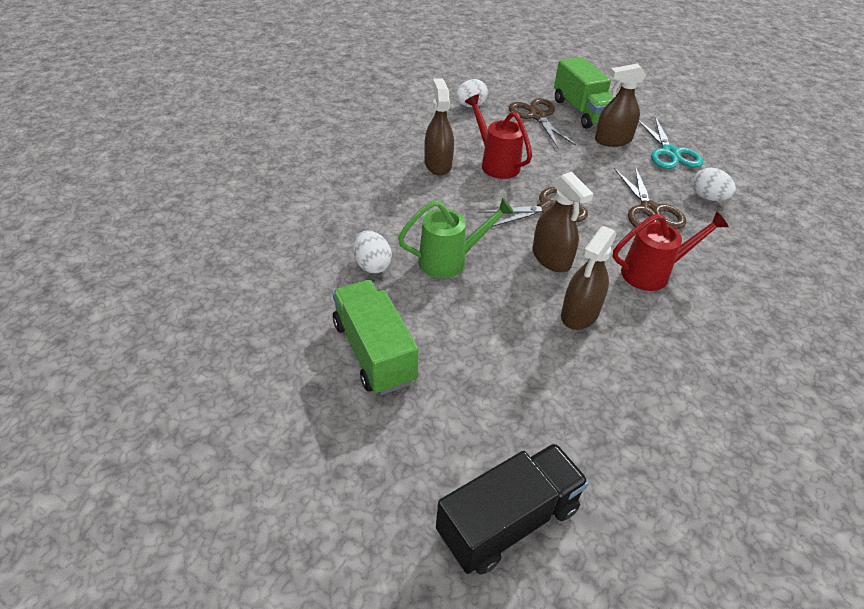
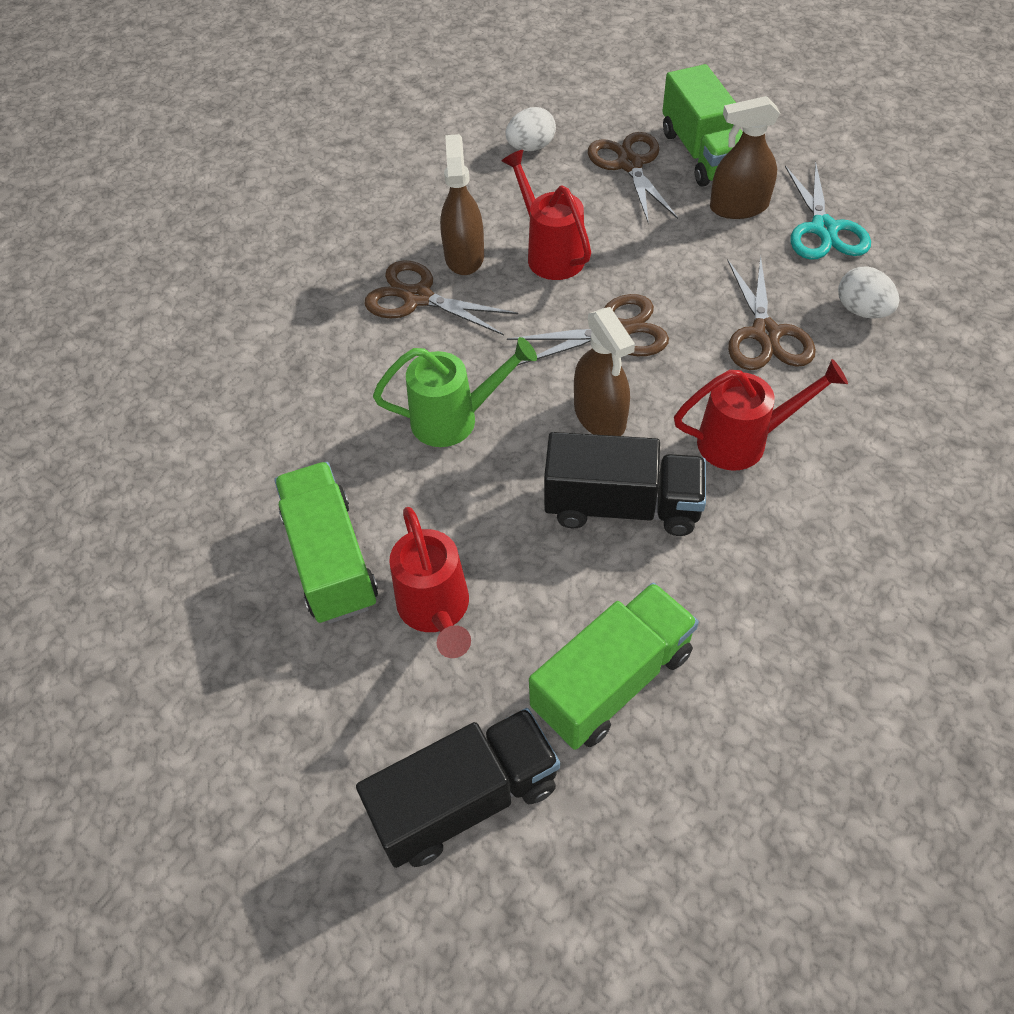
camera: 10 degrees right, 10 degrees up
(372, 265) = (346, 426): white egg -> none
(410, 188) = (417, 298): none -> brown scissors
(459, 385) = (436, 610): none -> red watering can
(579, 314) = (622, 506): brown spray bottle -> black truck
(600, 430) = (612, 681): none -> green truck

